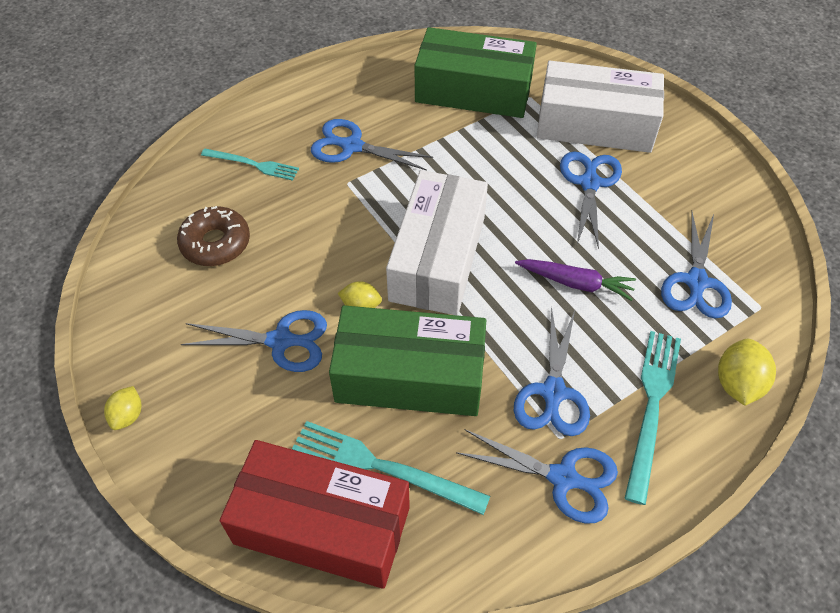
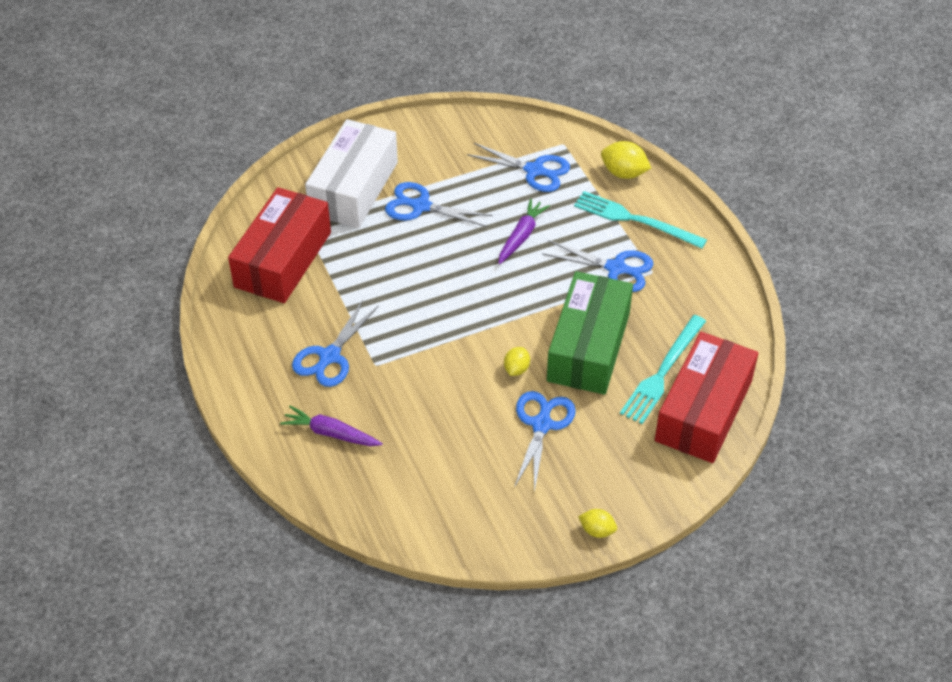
camera: 80 degrees left, 5 degrees down
(215, 243) = (425, 466): brown donut -> none
(253, 164) = (331, 433): turquoise fork -> purple carrot
(438, 258) = (478, 314): white box -> none
(473, 91) = (283, 259): green box -> red box
(564, 478) = (683, 276): blue scissors -> none

